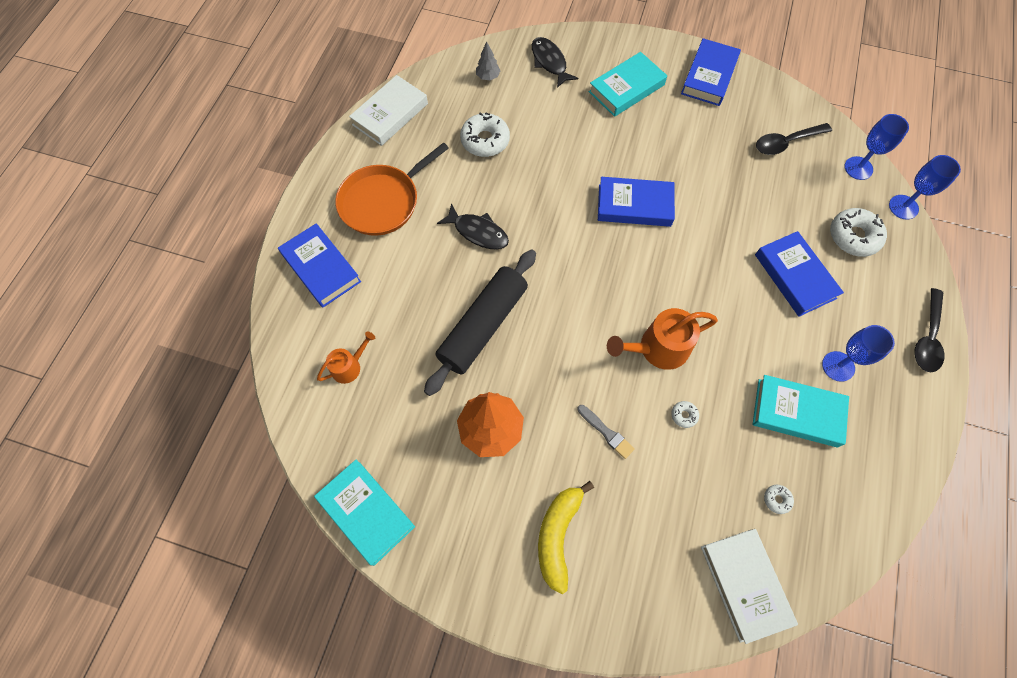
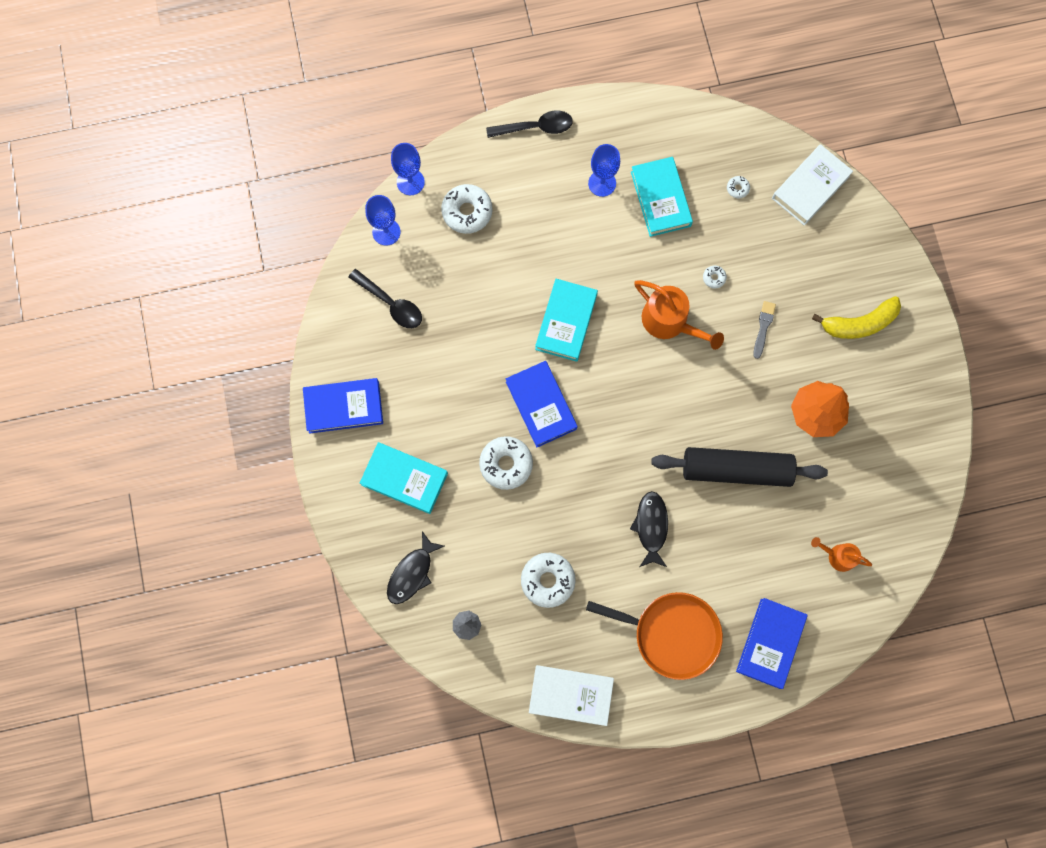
camera: 120 degrees left, 10 degrees up
(366, 512) = (933, 467): turquoise book -> turquoise book (566, 322)
(597, 157) = (506, 464): none -> white donut
(794, 276) = (536, 244): blue book -> none

